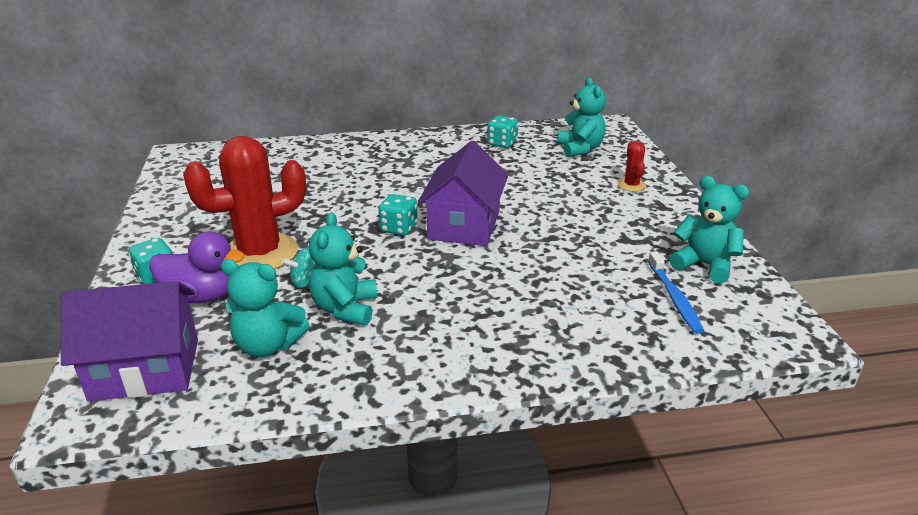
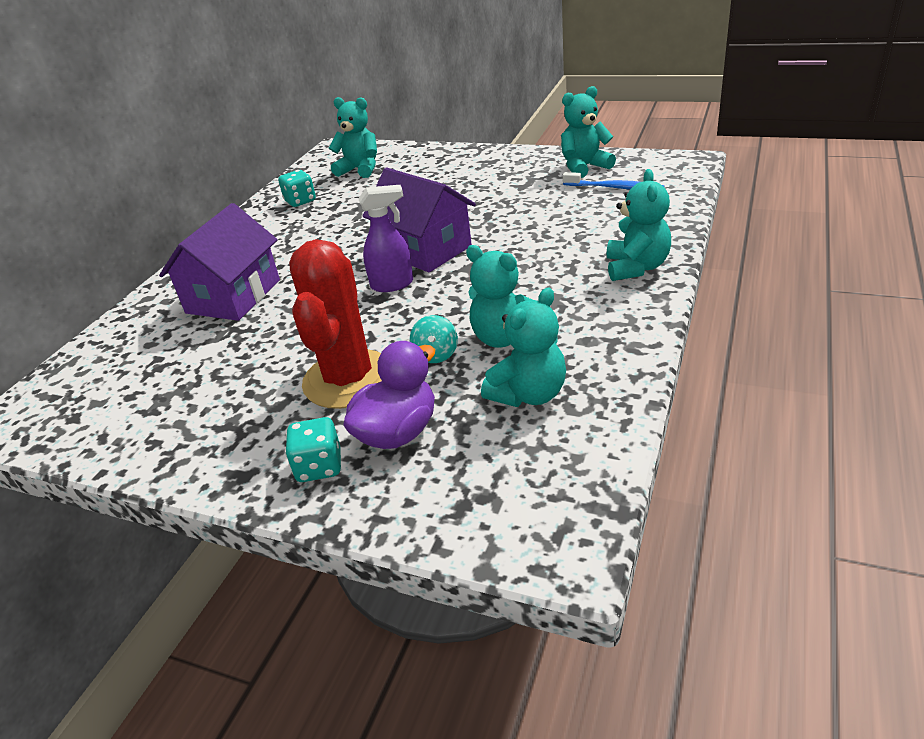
camera: 55 degrees left, 5 degrees up
(145, 369) = (507, 489): purple house -> purple house (233, 296)
(399, 228) = (393, 284): turquoise dice -> purple spray bottle
(510, 355) = (636, 267): none -> turquoise teddy bear
(631, 185) = (446, 164): red cactus -> none

